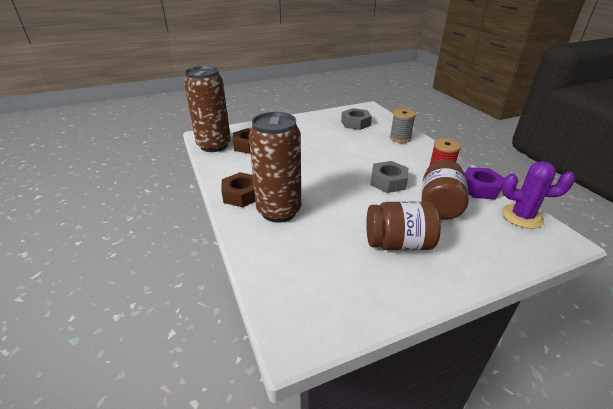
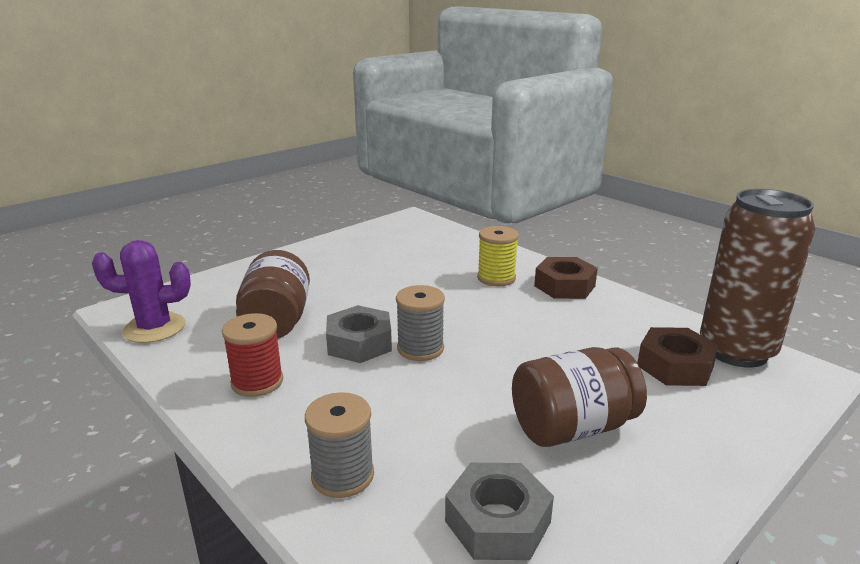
camera: 160 degrees right, 10 degrees down
(279, 211) = (496, 278): brown can -> yellow spool
(356, 173) = (420, 348): none -> grey spool
(398, 243) = (338, 274): brown jar -> brown jar (572, 427)
(479, 188) = (193, 362): purple nut -> none

